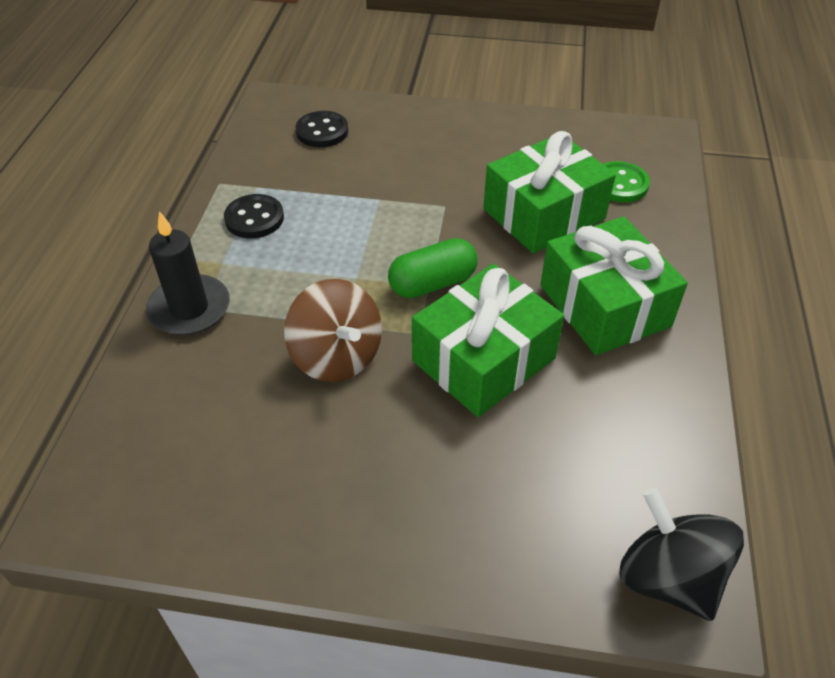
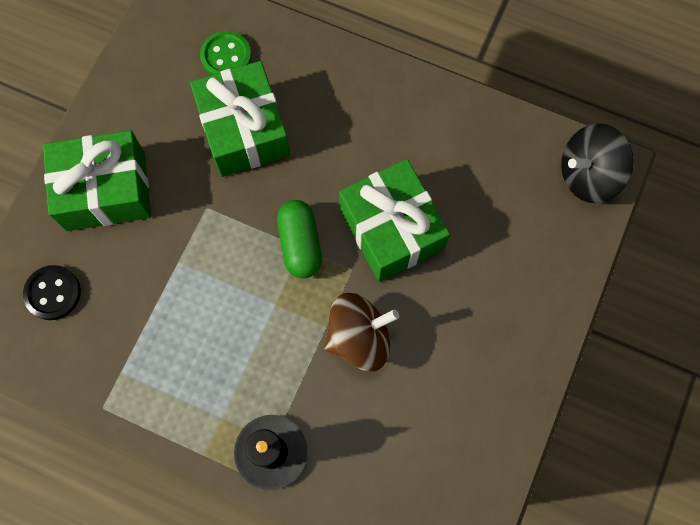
camera: 75 degrees left, 25 degrees up
(254, 218) = (168, 380): black button -> none
(604, 306) = (362, 124): green gift -> green gift (105, 190)

